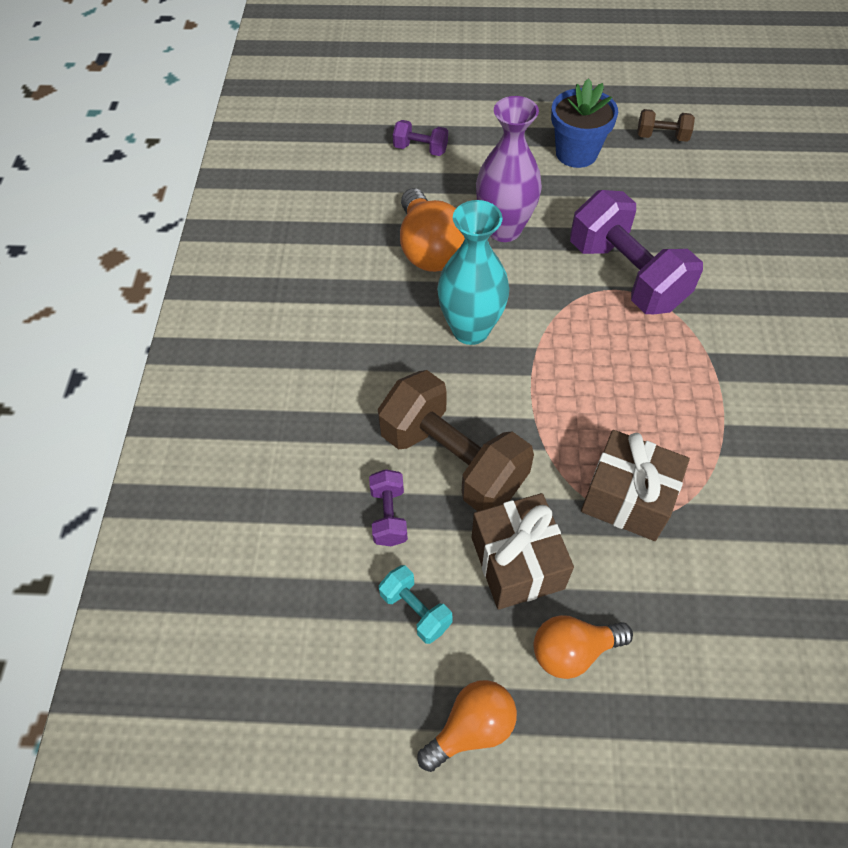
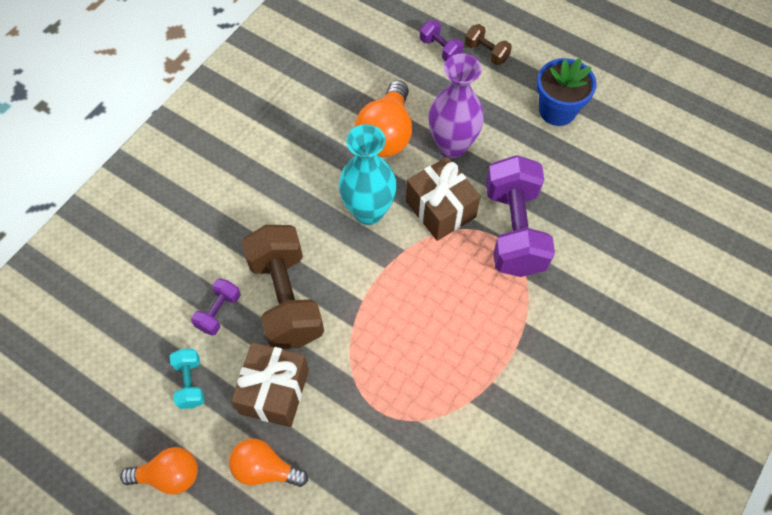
camera: 30 degrees right, 5 degrees up
(627, 498) = (380, 393): brown gift -> brown gift (440, 209)
(662, 137) = (638, 130): brown dumbbell -> brown dumbbell (486, 52)

